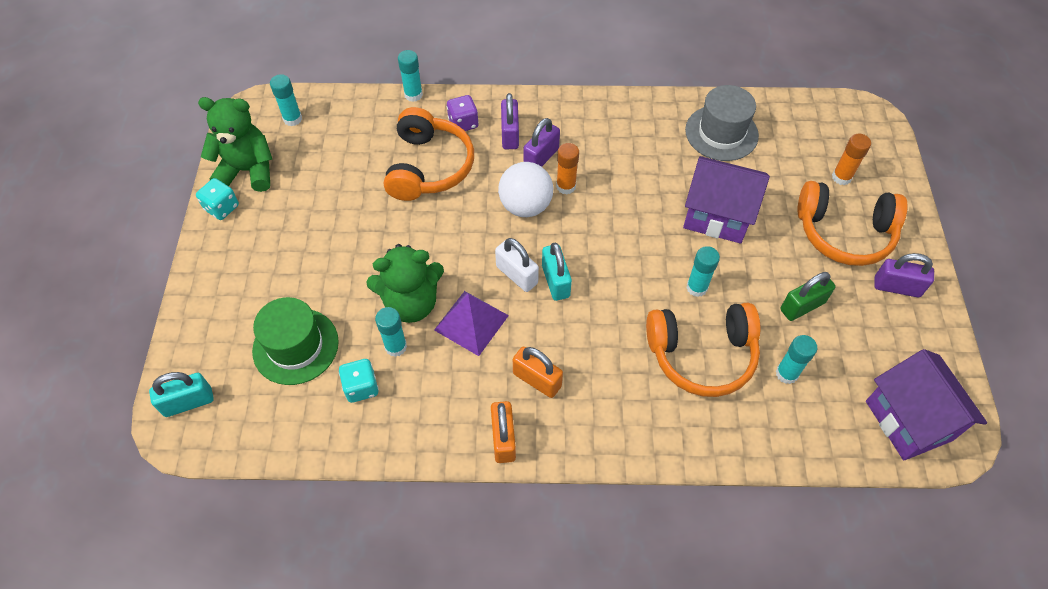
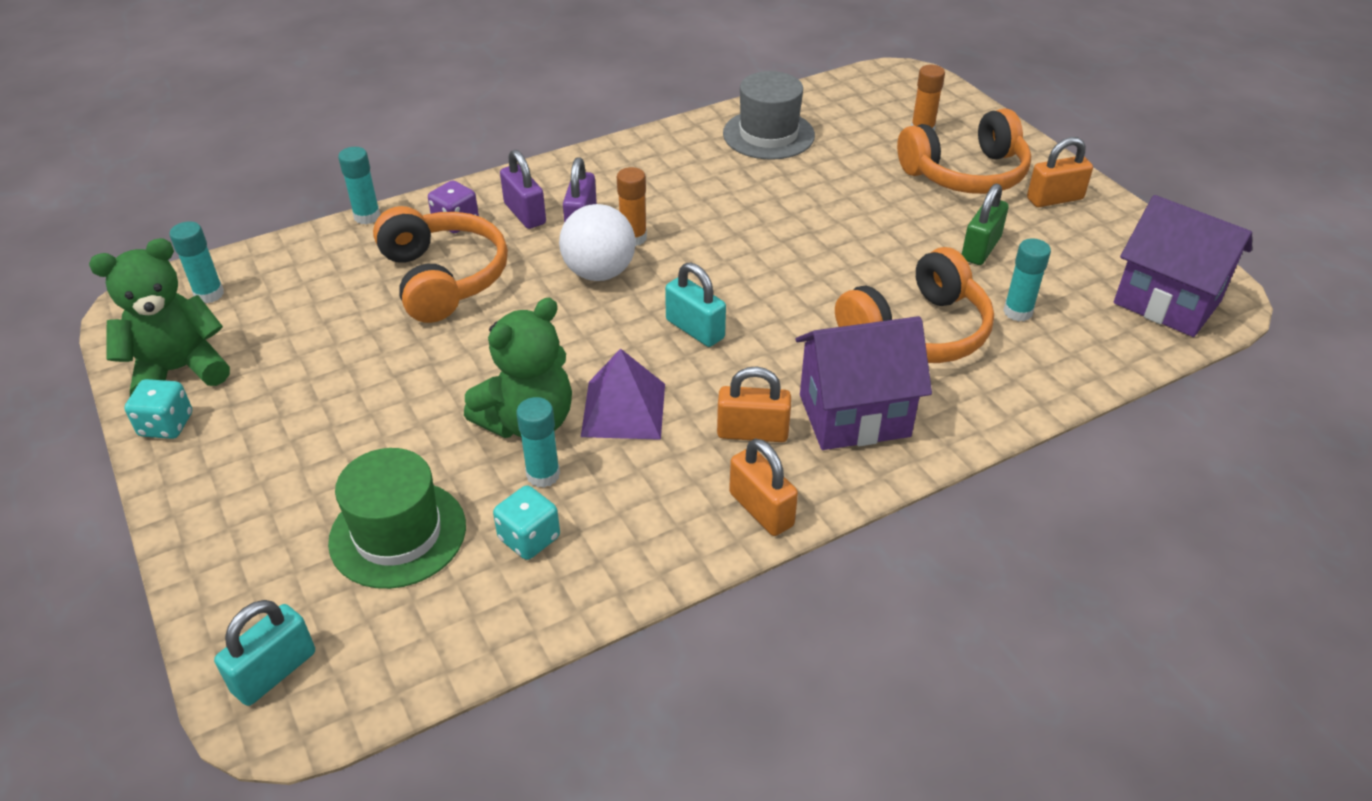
camera: 30 degrees left, 15 degrees down
(517, 275) = (642, 341): white padlock -> none
(696, 287) = (859, 274): turquoise glue stick -> none
(717, 216) = (826, 205): purple house -> purple house (854, 415)
(896, 287) = (1054, 199): purple padlock -> orange padlock

